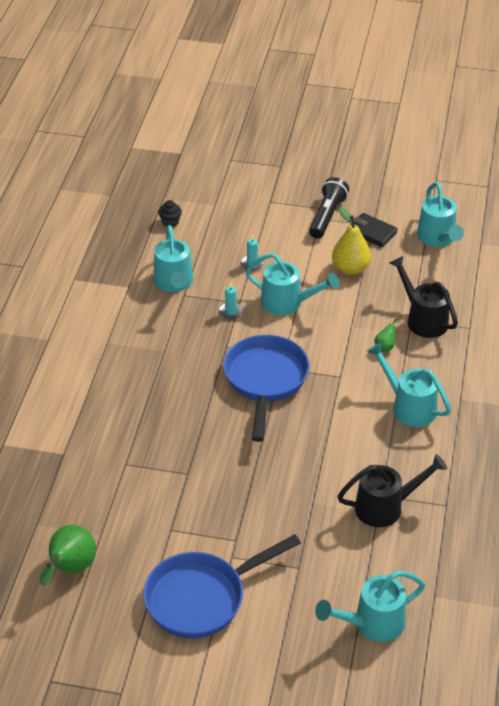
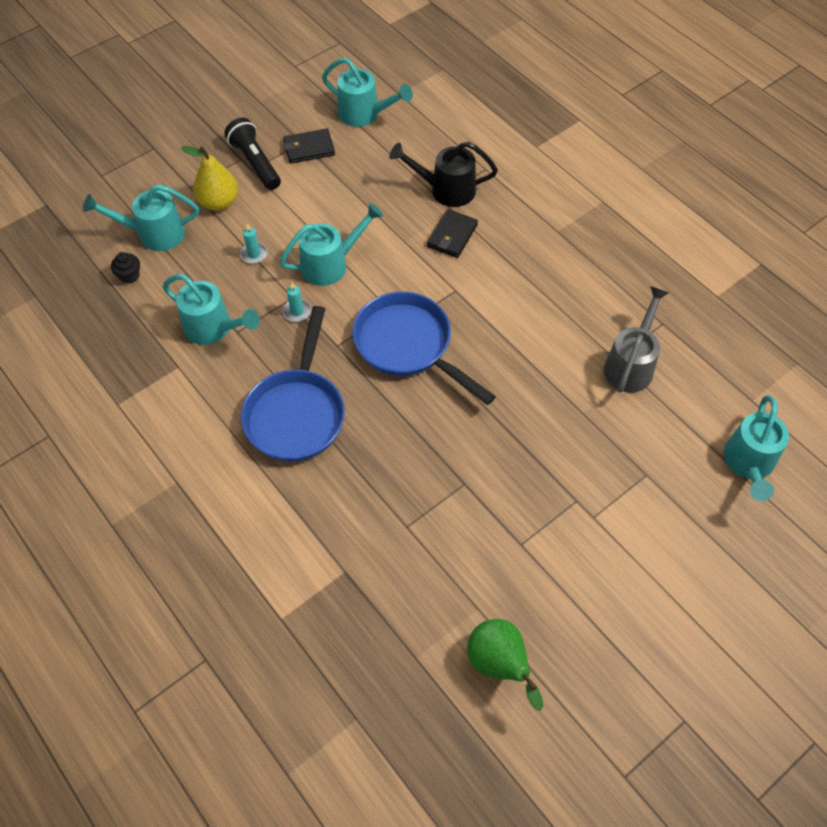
camera: 50 degrees left, 15 degrees up
(202, 598) = (623, 574): blue pan -> blue pan (297, 413)
(350, 269) = (336, 193): yellow pear -> yellow pear (219, 202)
(385, 347) = (452, 236): green pear -> black wallet
(386, 507) = (631, 364): black watering can -> grey watering can
(408, 406) = (534, 269): turquoise watering can -> turquoise watering can (153, 234)

